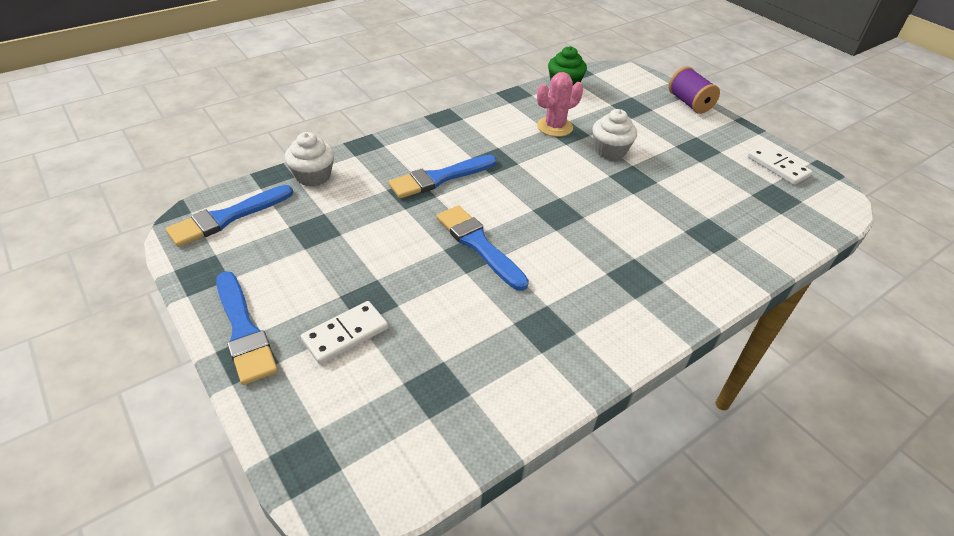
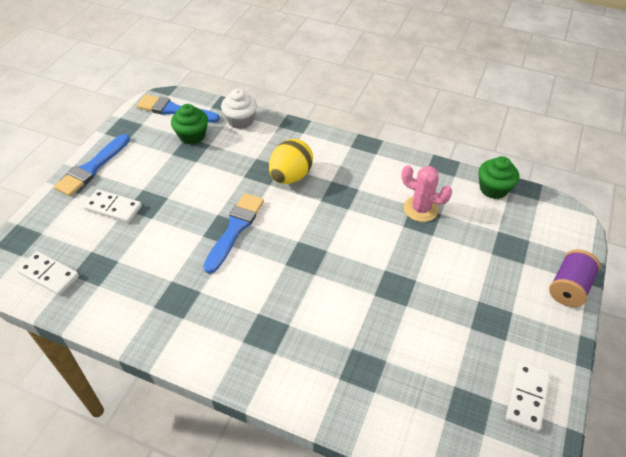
camera: 60 degrees right, 5 degrees up
(293, 220) = (192, 136): none -> green cupcake
(408, 443) = (49, 274): none -> white domino
(439, 178) = (290, 176): blue brush -> yellow egg
(610, 150) = (422, 257): white cupcake -> none

